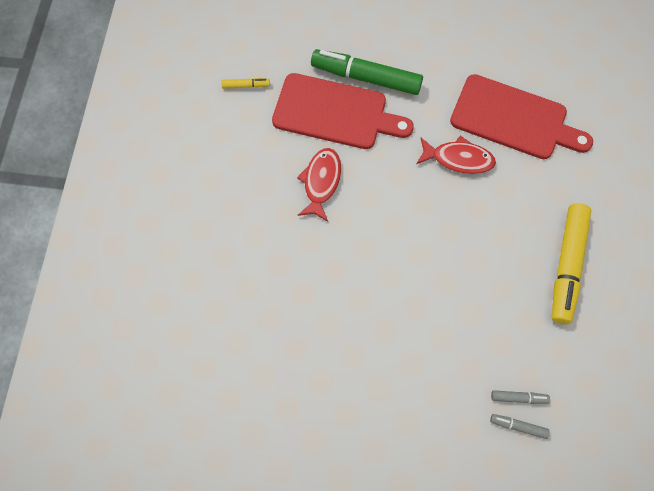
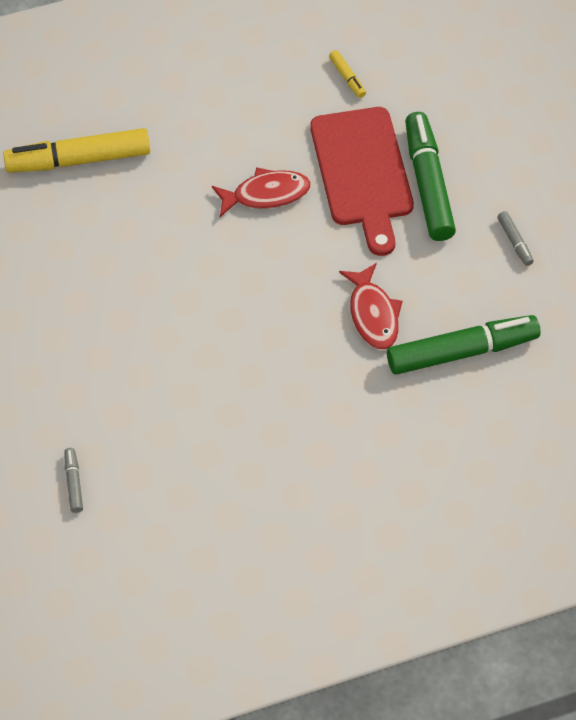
camera: 65 degrees right, 10 degrees down
(513, 119) = (462, 352): red cutting board -> green marker
(519, 398) = (106, 473): grey marker -> grey marker (514, 242)
(566, 266) = (292, 471): yellow marker -> yellow marker (78, 160)

